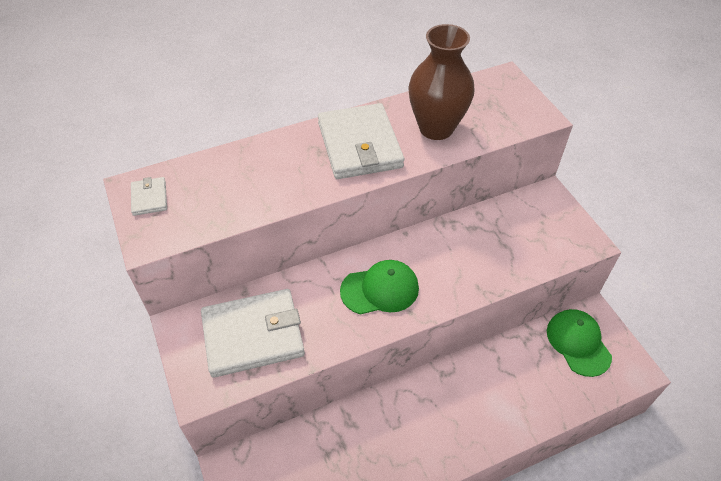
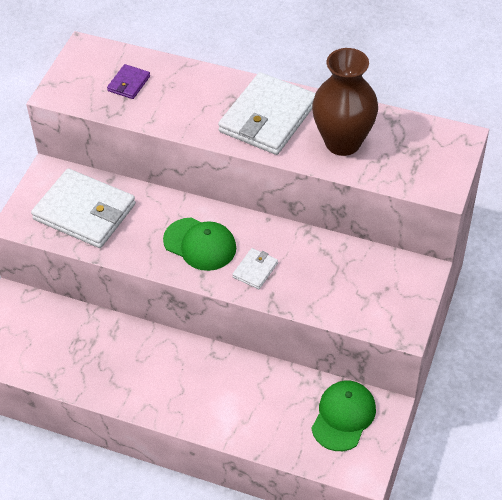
camera: 45 degrees right, 0 degrees up
(149, 198) = (87, 63): white wallet -> white wallet (255, 270)
(210, 190) = (129, 83): none -> purple wallet

